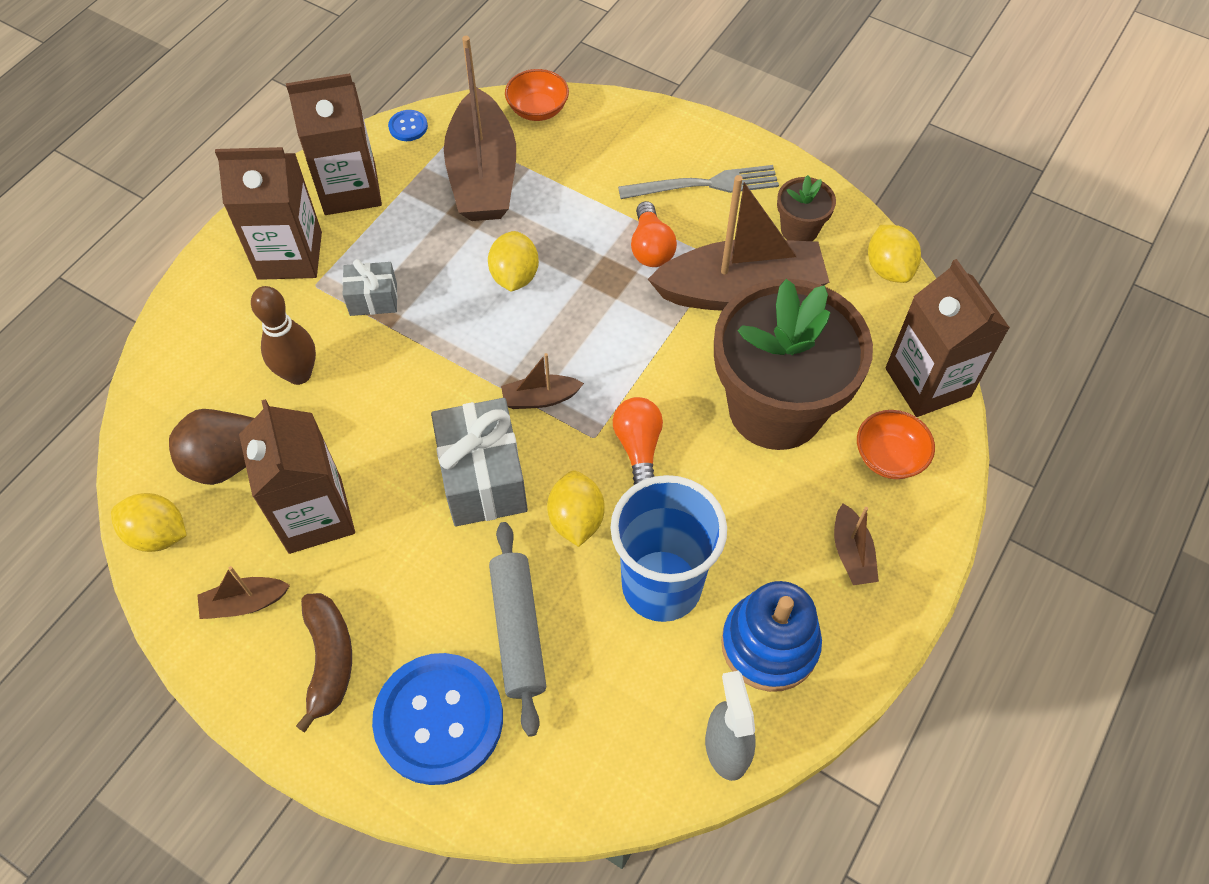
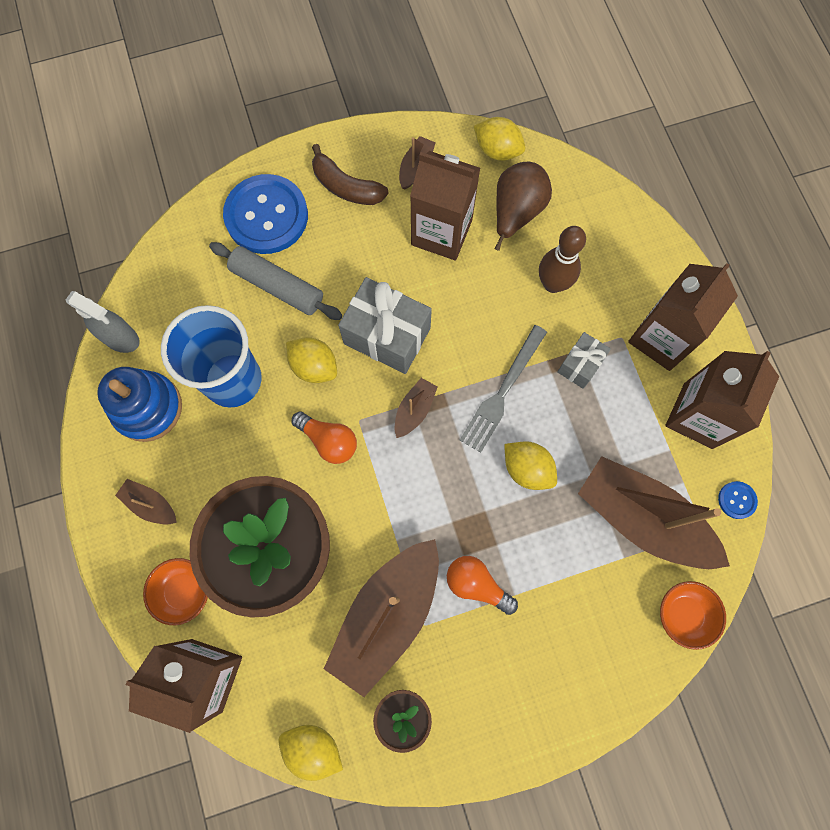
camera: 130 degrees right, 15 degrees up
(158, 534) = (497, 150): yellow lemon -> yellow lemon turned 60 degrees clockwise
(705, 185) = (503, 680): grey fork -> grey fork (502, 392)

